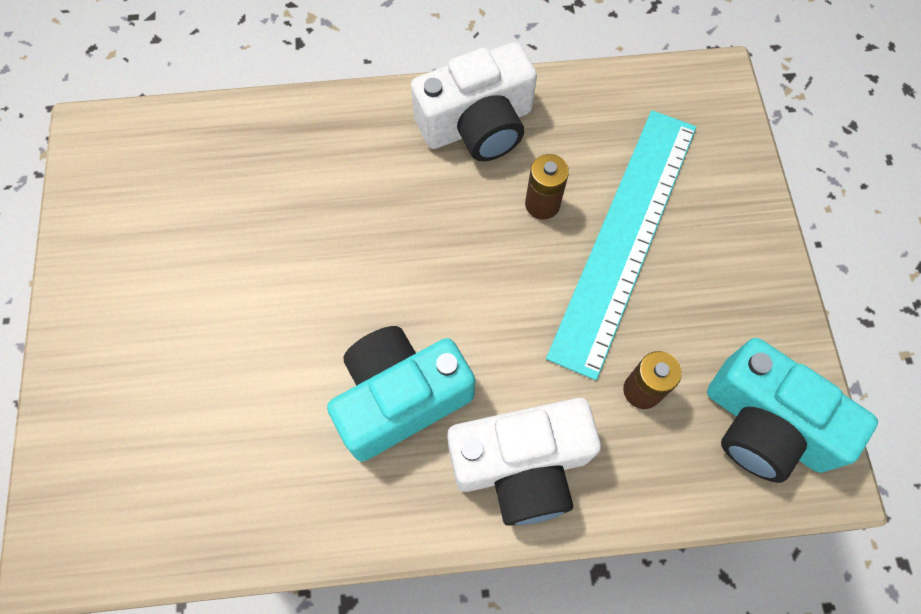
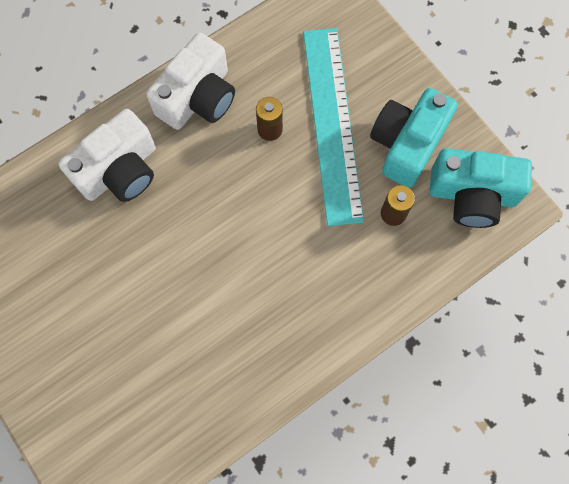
camera: 30 degrees left, 5 degrees up
(400, 398) = (254, 298): turquoise camera -> turquoise camera (407, 144)
(521, 465) = (348, 296): white camera -> white camera (120, 170)

